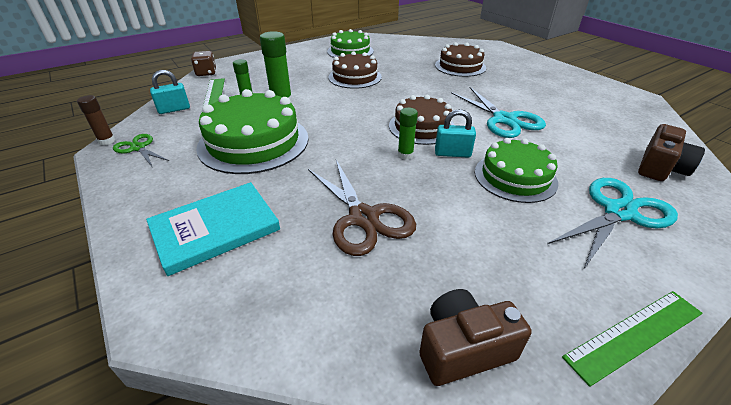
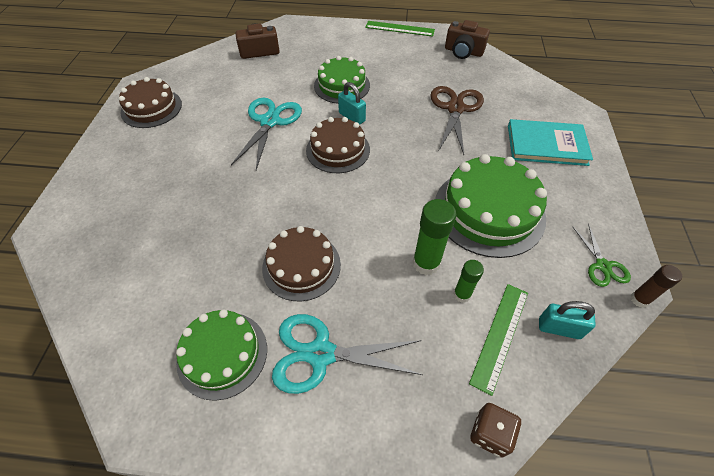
camera: 140 degrees left, 15 degrees up
(405, 155) = (383, 133): green glue stick -> none
(460, 66) = (168, 209): brown cake -> brown cake (151, 108)
(619, 212) = (327, 49): turquoise scissors -> turquoise scissors (321, 354)

